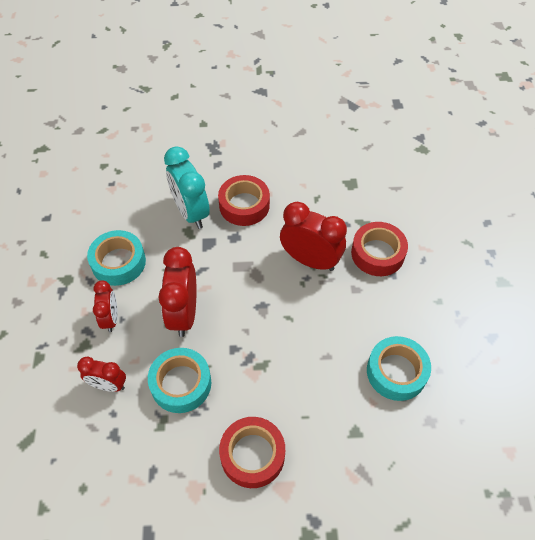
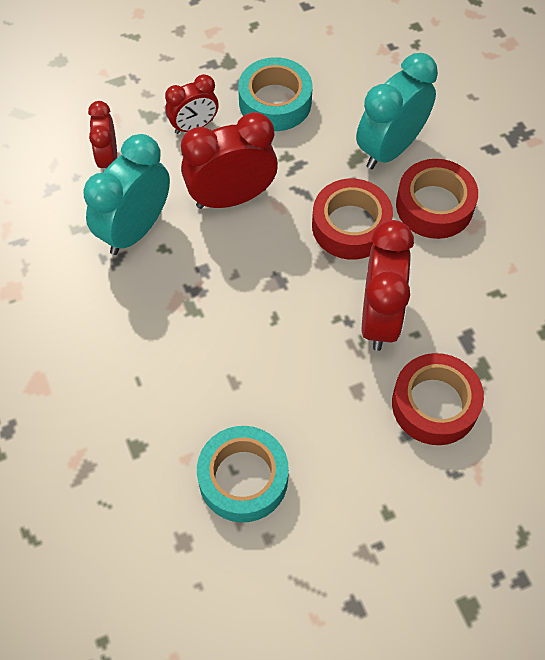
camera: 70 degrees right, 5 degrees up
(181, 383) = (135, 229): turquoise tape -> turquoise clock
(252, 455) = (70, 336): red tape -> red tape (350, 226)

